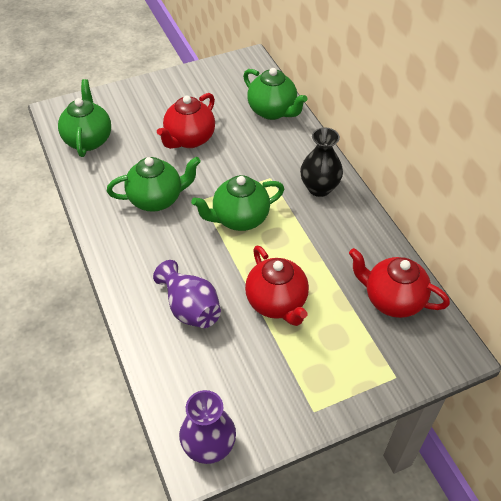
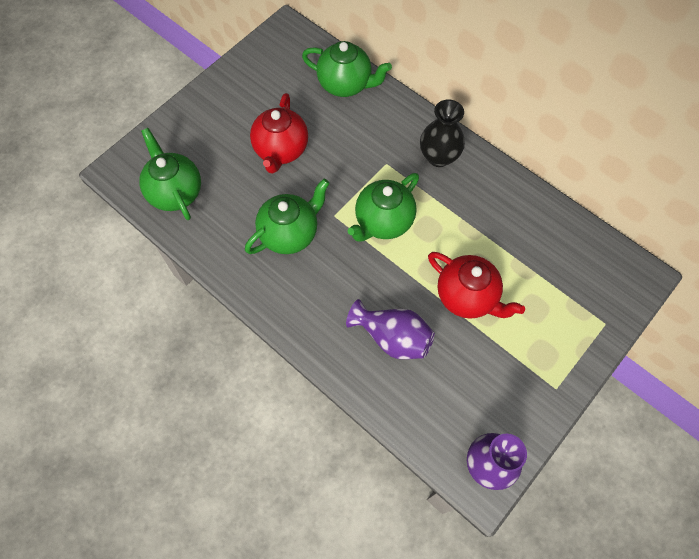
camera: 25 degrees left, 15 degrees up
(392, 300) = (564, 249): red teapot -> none

